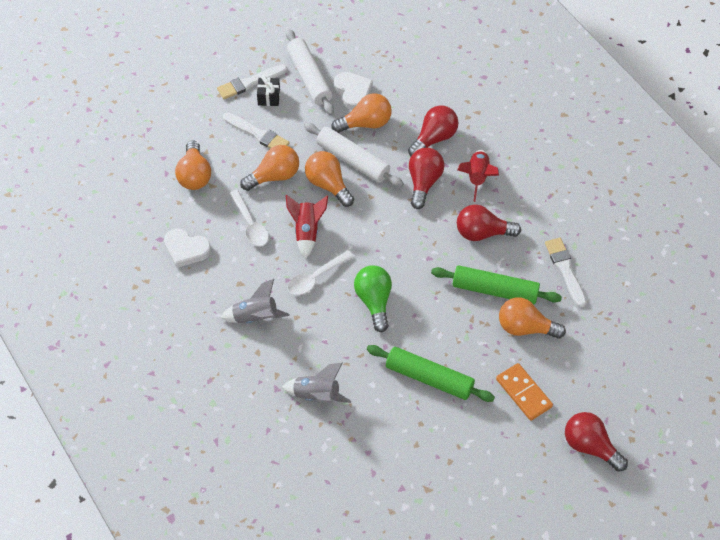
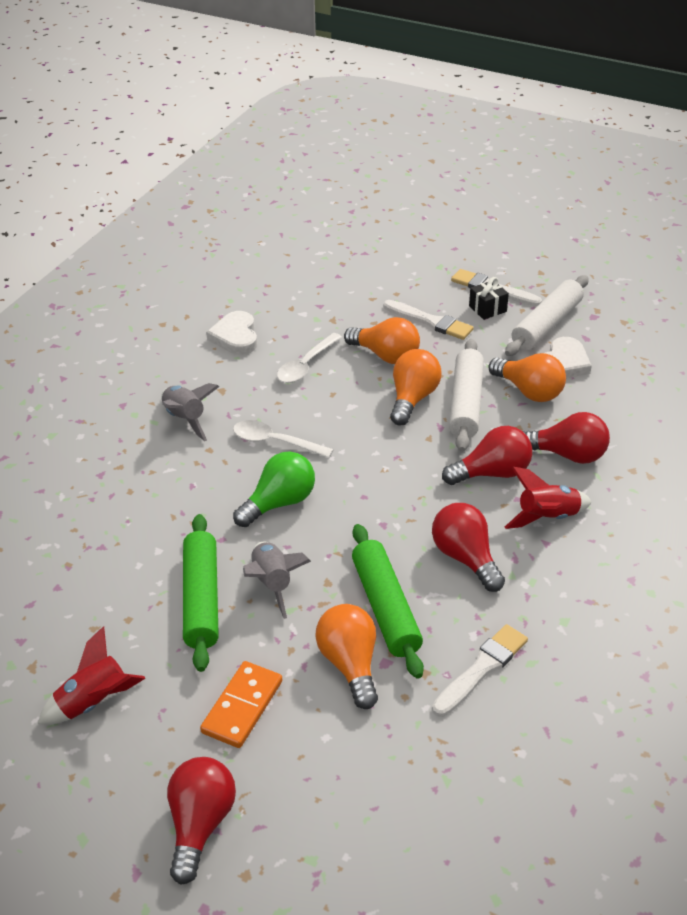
camera: 60 degrees right, 15 degrees down
(194, 175) = (334, 303): orange light bulb -> none
(258, 134) = (430, 321): white brush -> white brush turned 60 degrees counterclockwise
(307, 232) = (333, 409): red rocket -> red rocket (94, 702)
(317, 395) = (111, 510): grey rocket -> grey rocket (272, 584)

